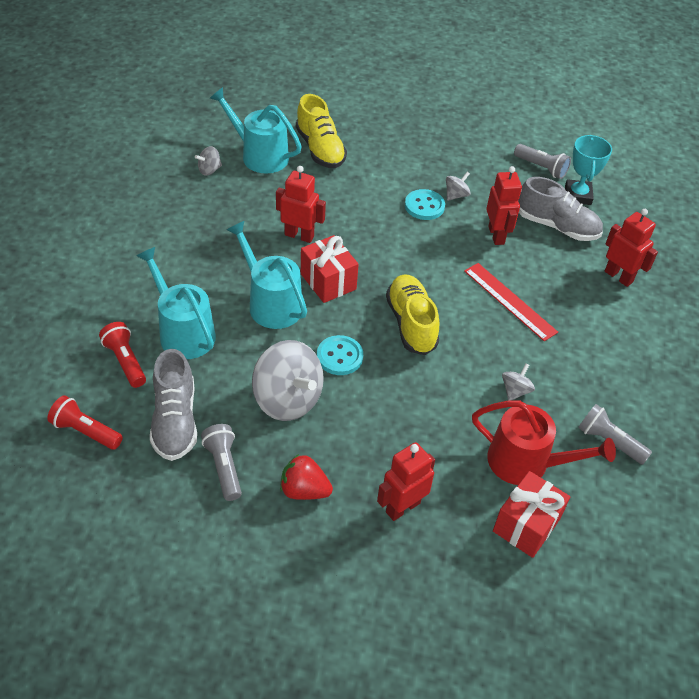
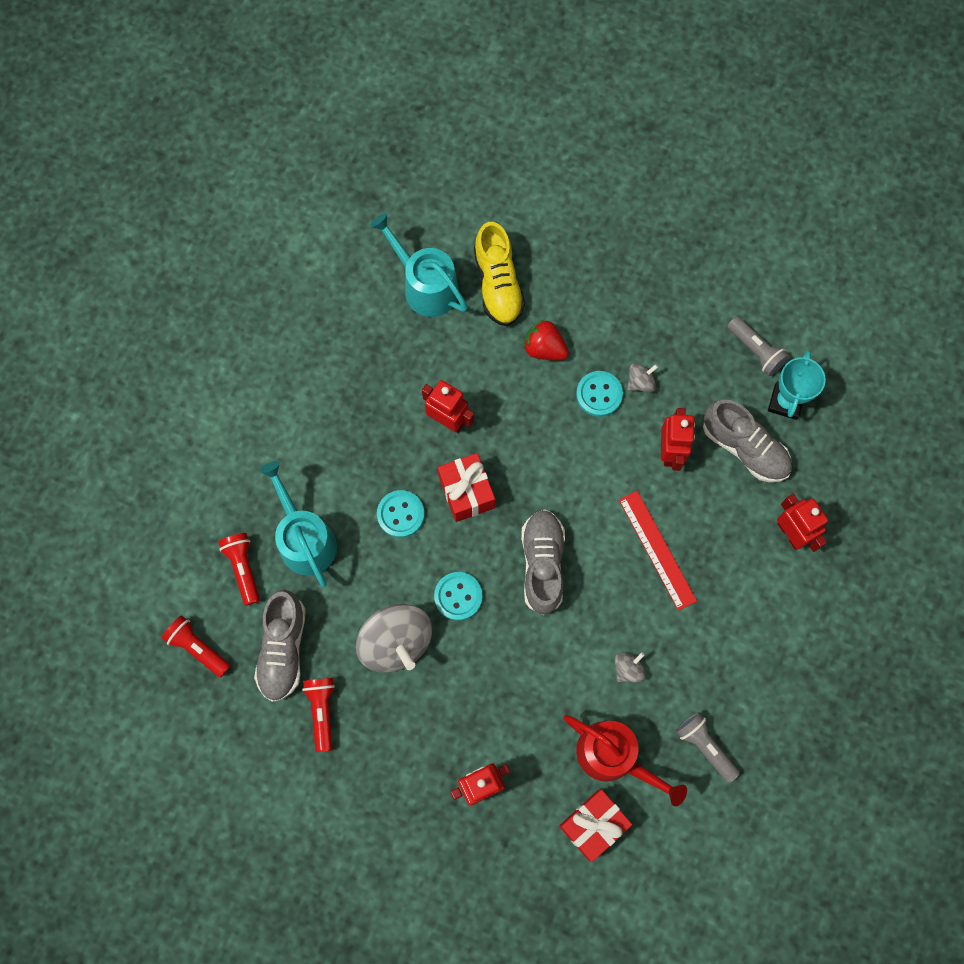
camera: 15 degrees right, 25 degrees up
(209, 170) = (364, 303): grey spinning top -> none
(224, 467) = (322, 711): grey flashlight -> red flashlight
(271, 303) = (400, 514): turquoise watering can -> turquoise button
(304, 490) = (392, 750): red strawberry -> red strawberry (544, 348)
(411, 323) = (542, 564): yellow shoe -> grey shoe

